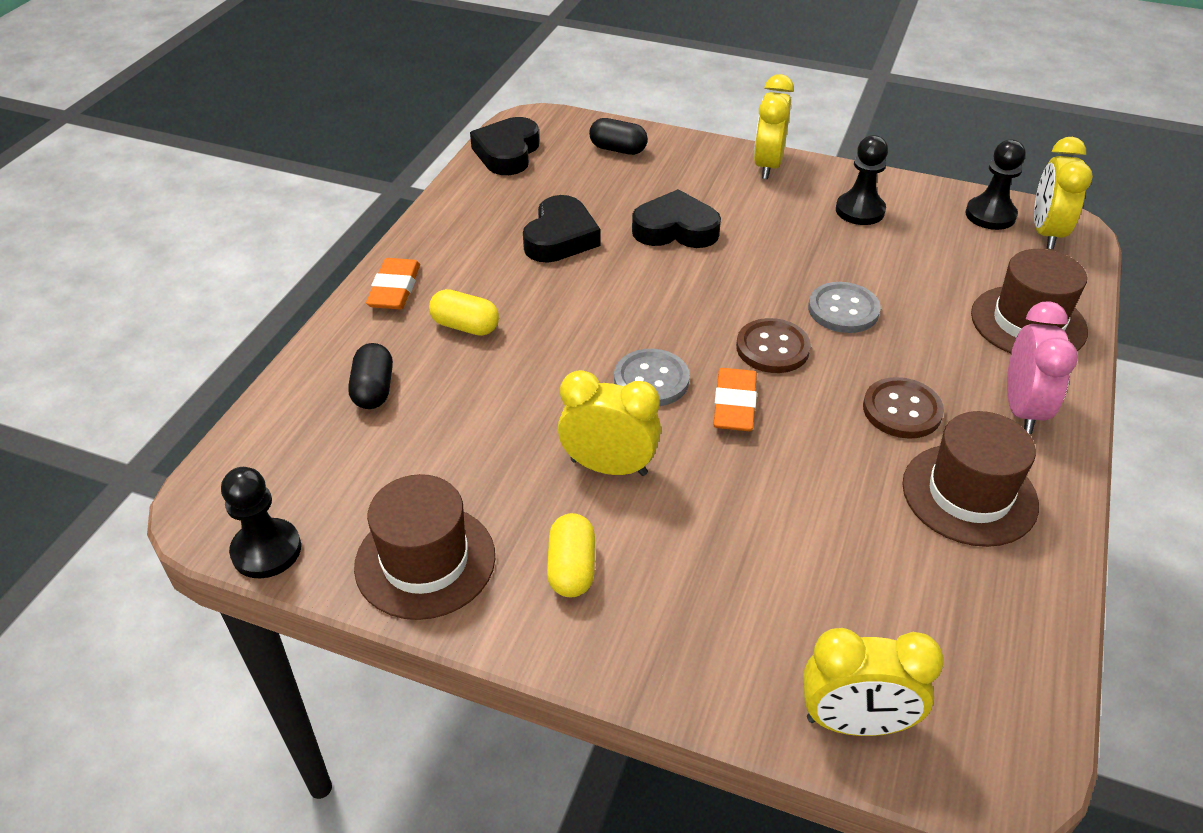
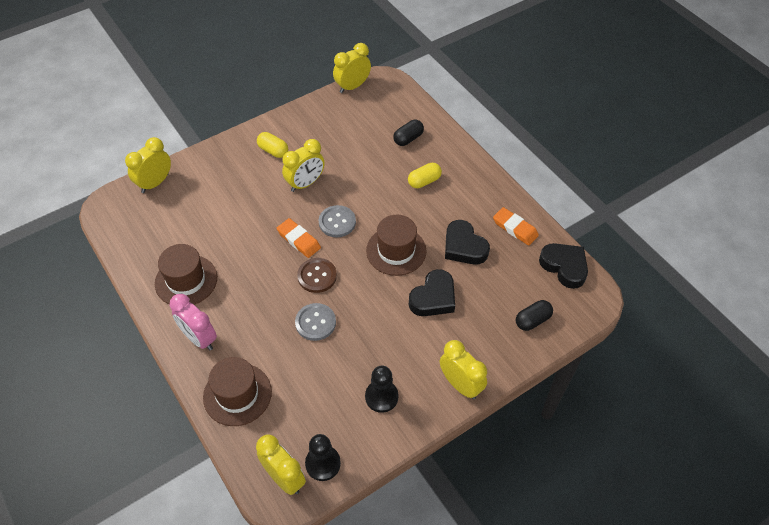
camera: 125 degrees right, 10 degrees up
(266, 550) = (352, 86): black pawn -> yellow clock
(374, 390) = (408, 139): black capsule -> black capsule turned 75 degrees counterclockwise
(394, 289) = (470, 170): orange eraser -> orange eraser (515, 228)
(425, 561) = (312, 119): brown hat -> brown hat (396, 251)
(902, 410) = (241, 294): brown button -> none

